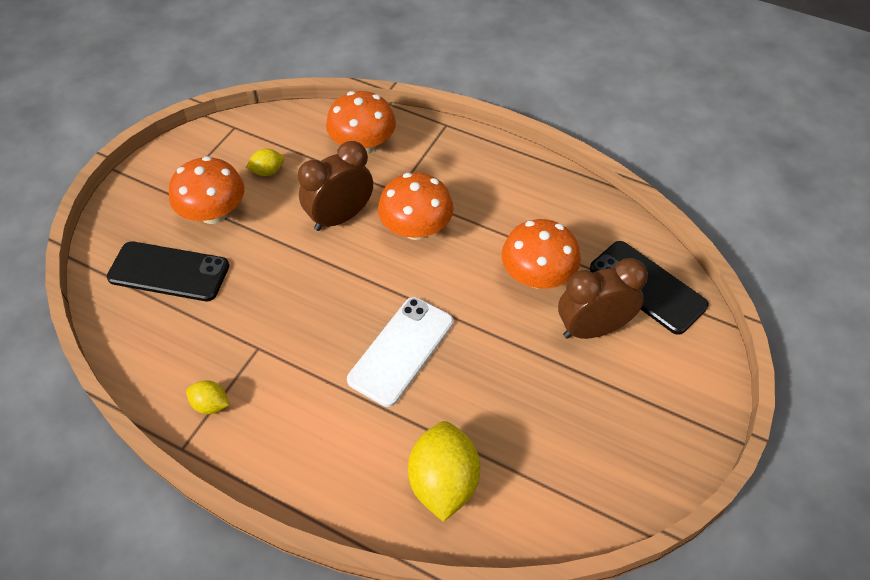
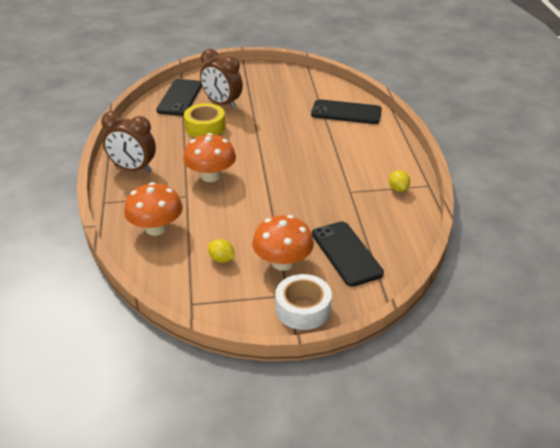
camera: 125 degrees left, 15 degrees down
(143, 194) = (303, 309): none -> white tape
(340, 217) = (230, 207): brown clock -> brown clock (133, 169)
(401, 351) = (297, 148): white phone -> none
(443, 482) = (346, 112): yellow lemon -> black phone
(537, 276) = (205, 127): orange mushroom -> yellow tape

